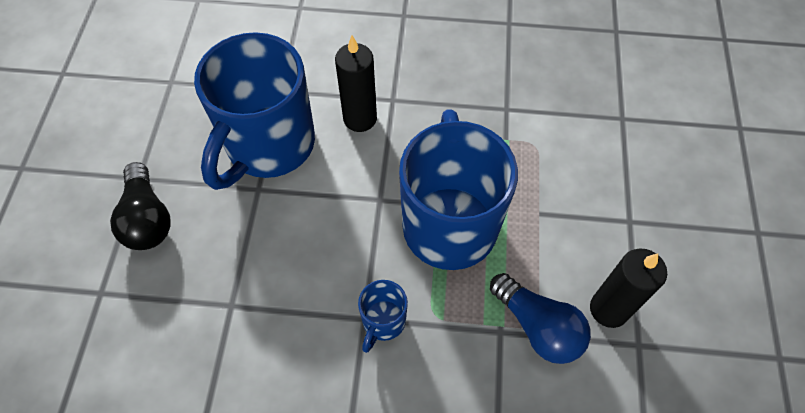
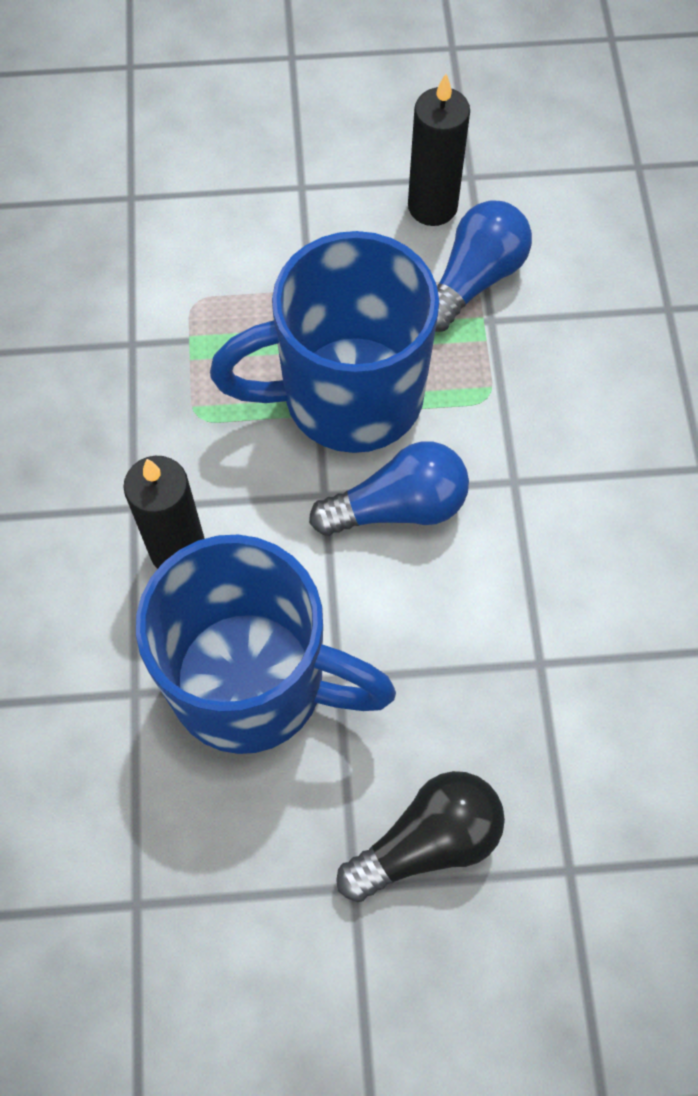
camera: 100 degrees left, 5 degrees up
(361, 240) = (398, 507): none -> blue light bulb
(383, 322) = (514, 457): blue mug -> none

